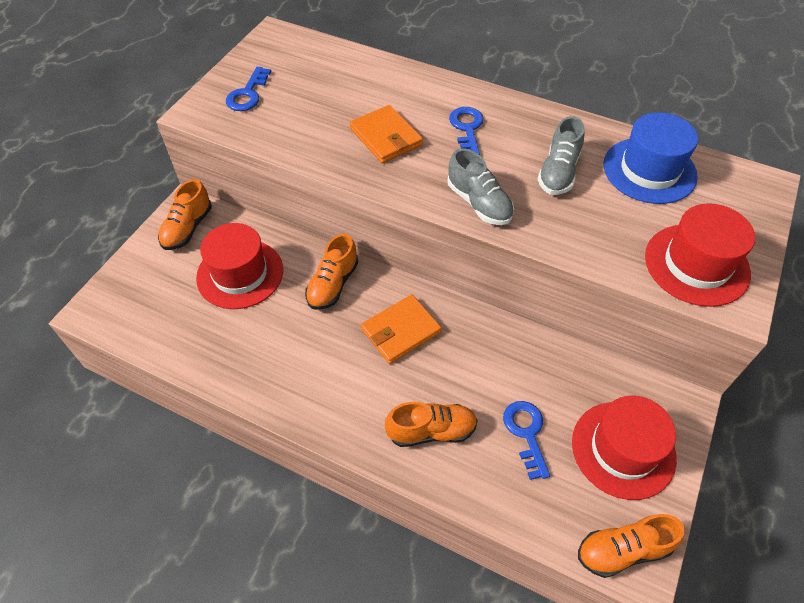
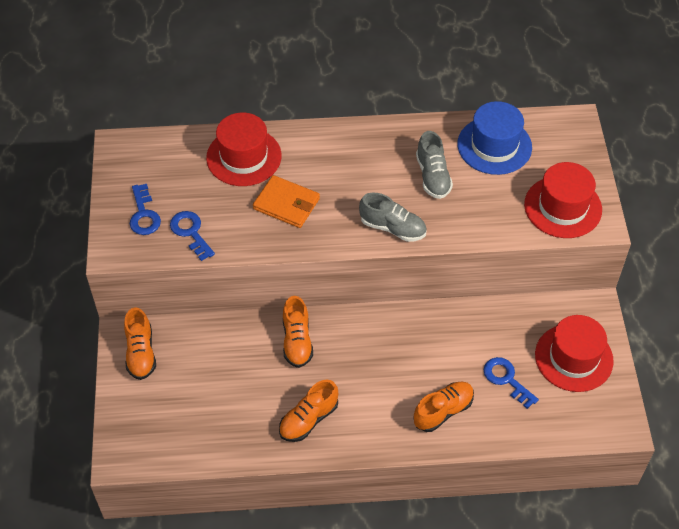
camera: 30 degrees left, 0 degrees up
(240, 274) = (216, 369): red hat -> red hat (244, 157)
(400, 331) = (373, 351): orange wallet -> none
(467, 128) = (343, 168): blue key -> blue key (191, 232)
(622, 550) = (607, 421): orange shoe -> orange shoe (308, 419)

